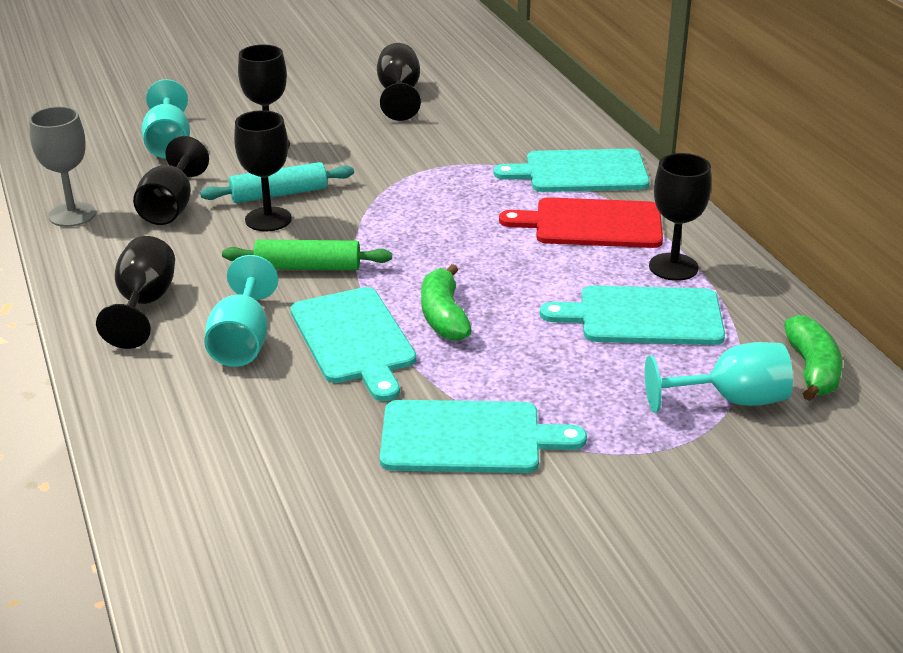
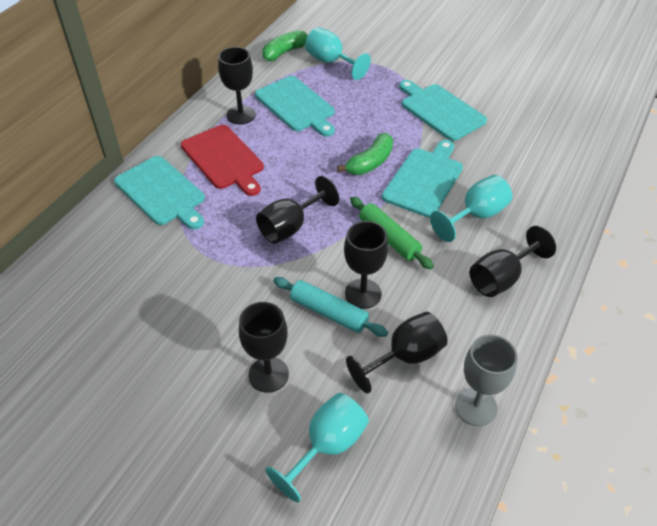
camera: 130 degrees left, 15 degrees up
(399, 95) = (108, 357): black goblet -> black goblet (290, 226)

